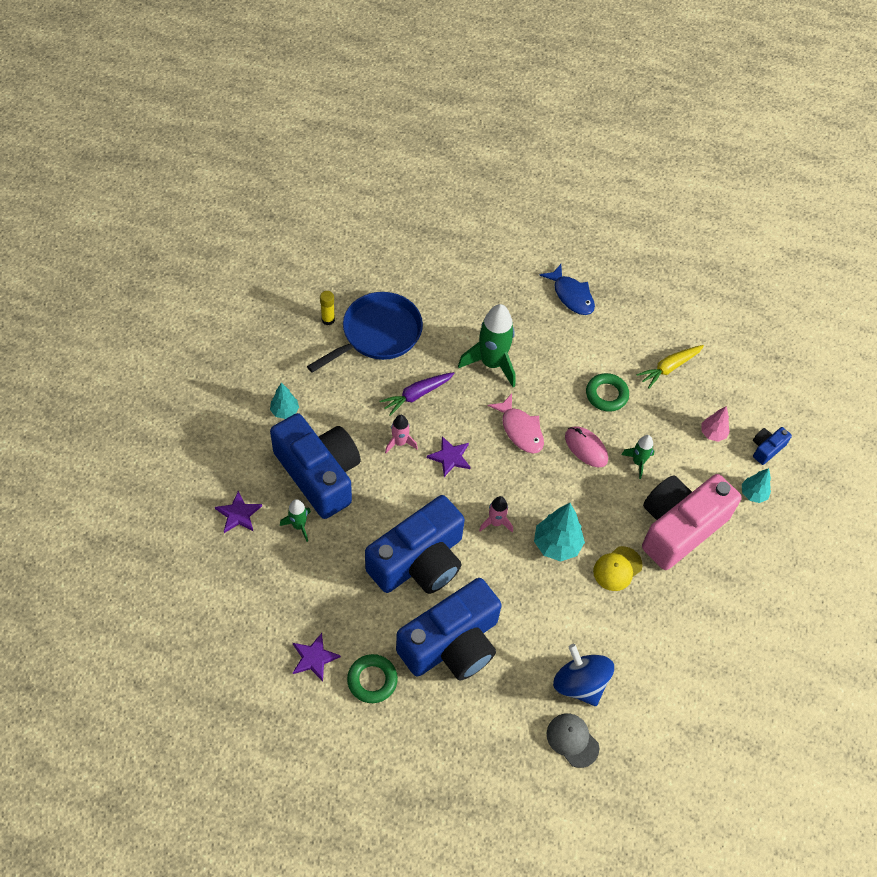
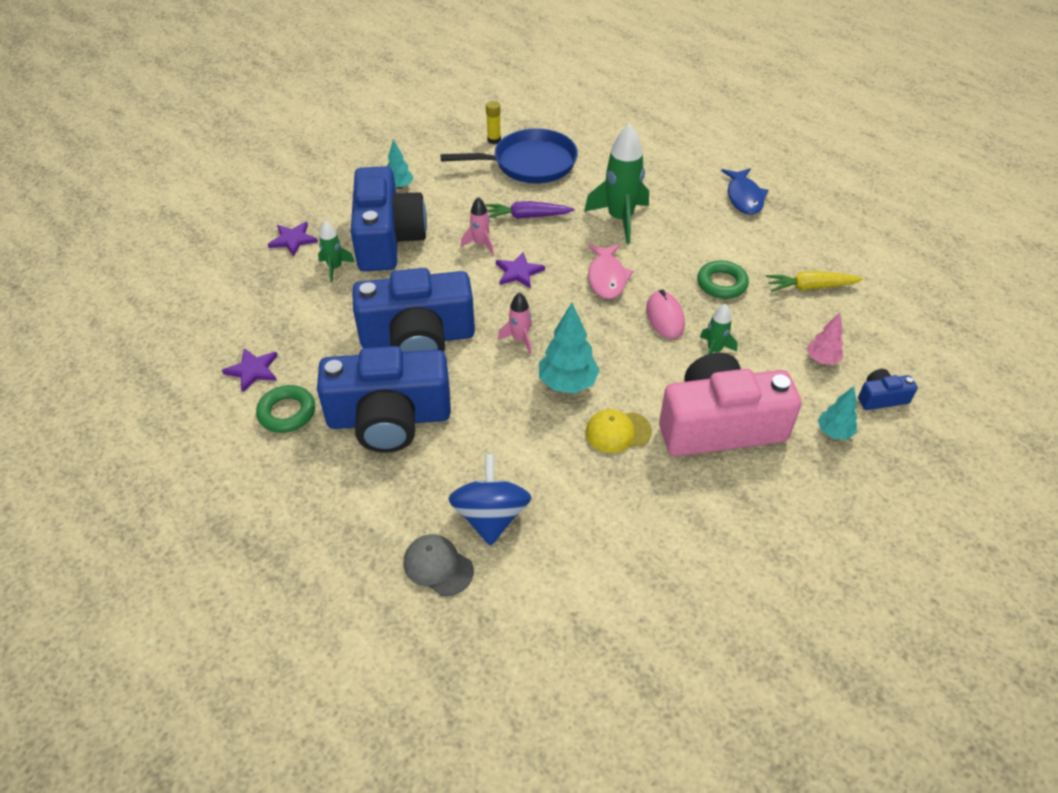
camera: 35 degrees right, 10 degrees down
(572, 740) = (438, 566): grey cap -> grey cap turned 45 degrees counterclockwise

